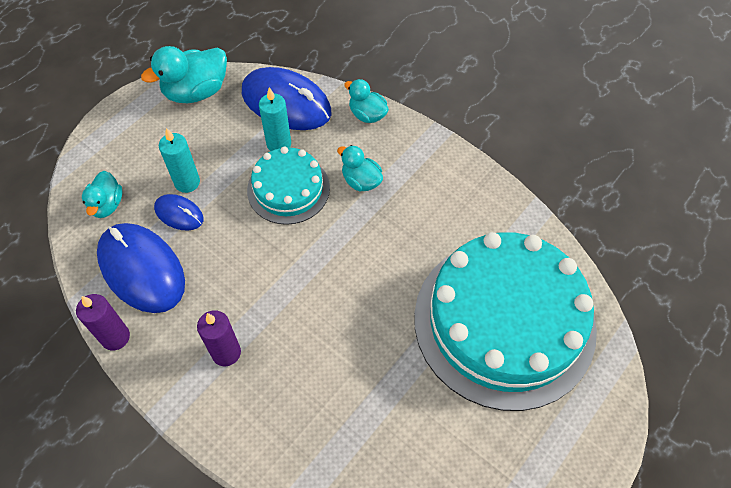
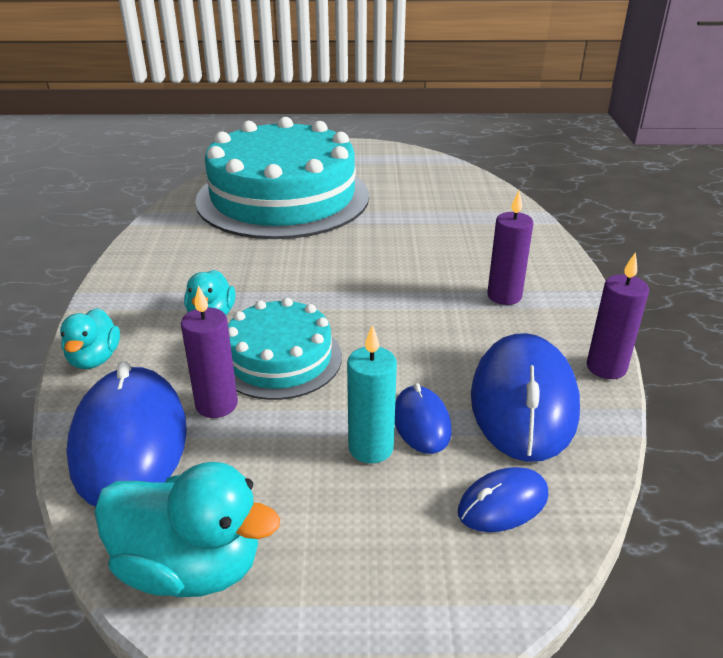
camera: 130 degrees left, 25 degrees down
(107, 205) = (503, 503): turquoise duck -> blue mouse
(279, 144) = (216, 405): turquoise candle -> purple candle

